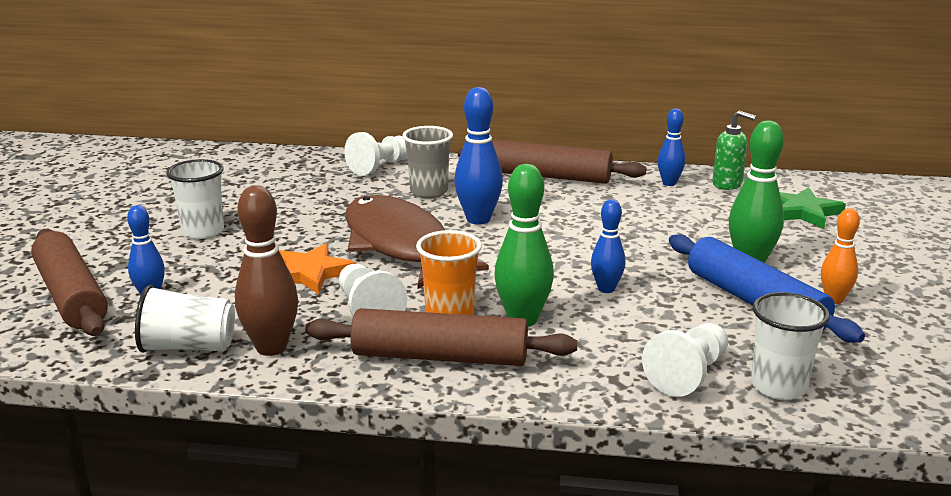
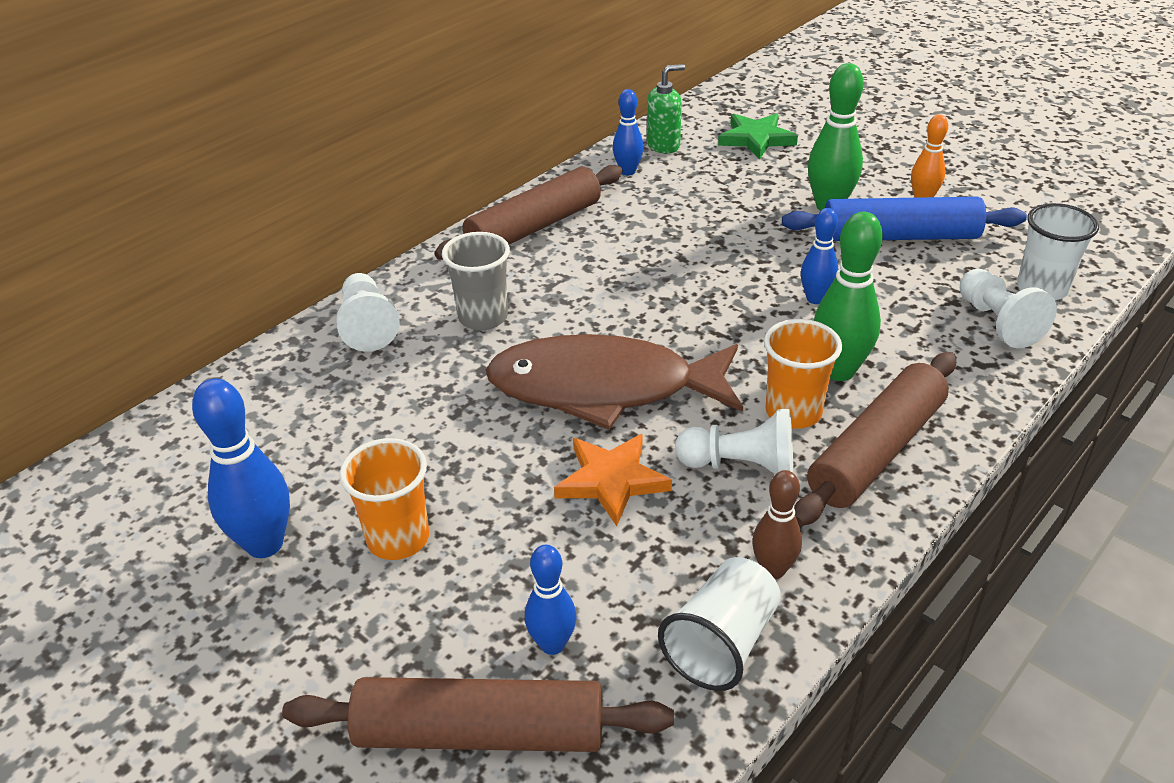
camera: 55 degrees left, 15 degrees up
(203, 231) = (398, 539): white cup -> orange cup
(271, 347) = (773, 570): brown bowling pin -> brown bowling pin, size x0.62
(478, 219) = (591, 312): blue bowling pin -> blue bowling pin (265, 544)

